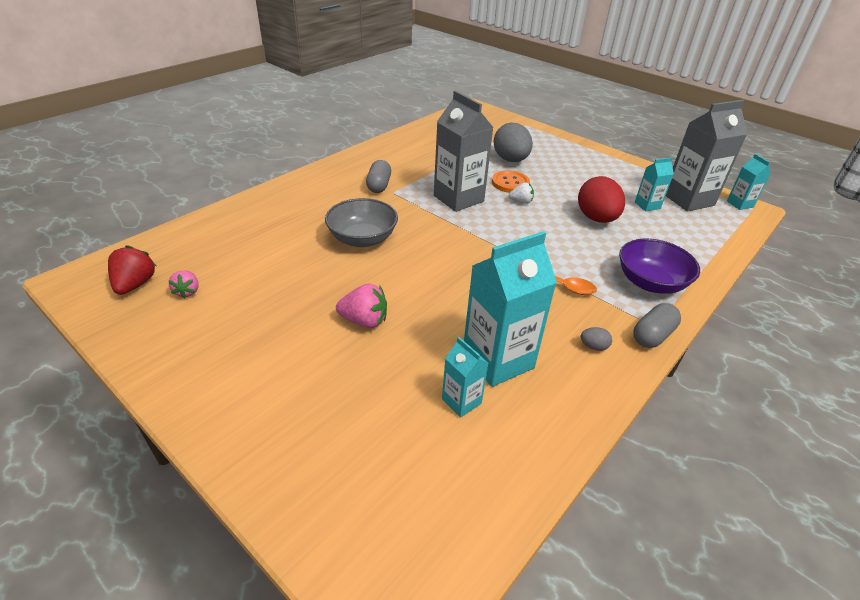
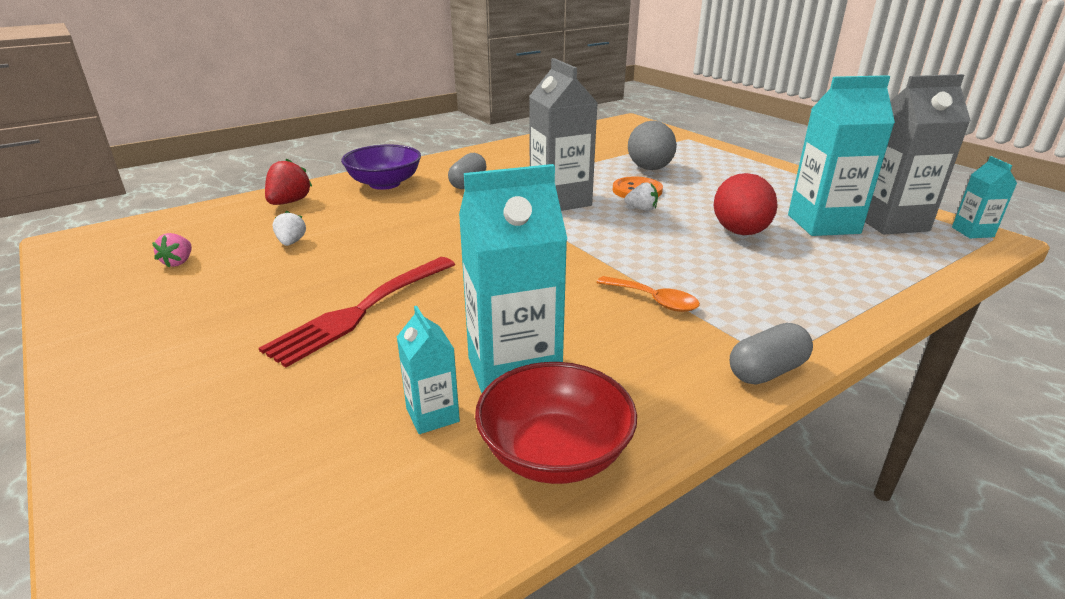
camera: 15 degrees right, 10 degrees down
(135, 284) = (129, 251): red strawberry -> red strawberry (289, 202)
(270, 261) = (291, 242): none -> white strawberry
(362, 239) = (415, 230): grey bowl -> none
(364, 321) = (362, 310): pink strawberry -> red fork
(551, 416) = (554, 453): none -> red bowl
(593, 346) = (665, 374): grey egg -> none
(647, 205) = (823, 224): turquoise carton -> turquoise carton, size x1.98
(650, 282) = (791, 308): purple bowl -> purple bowl (385, 184)

